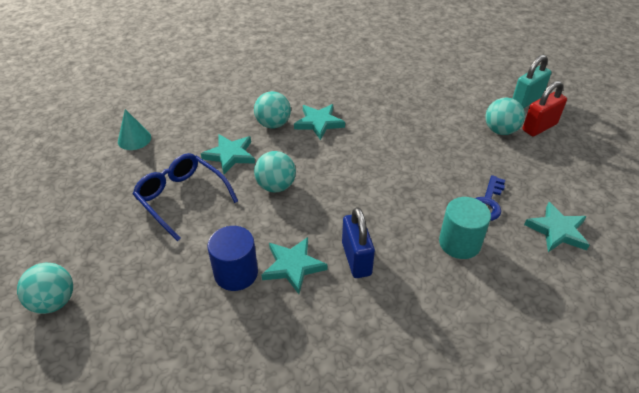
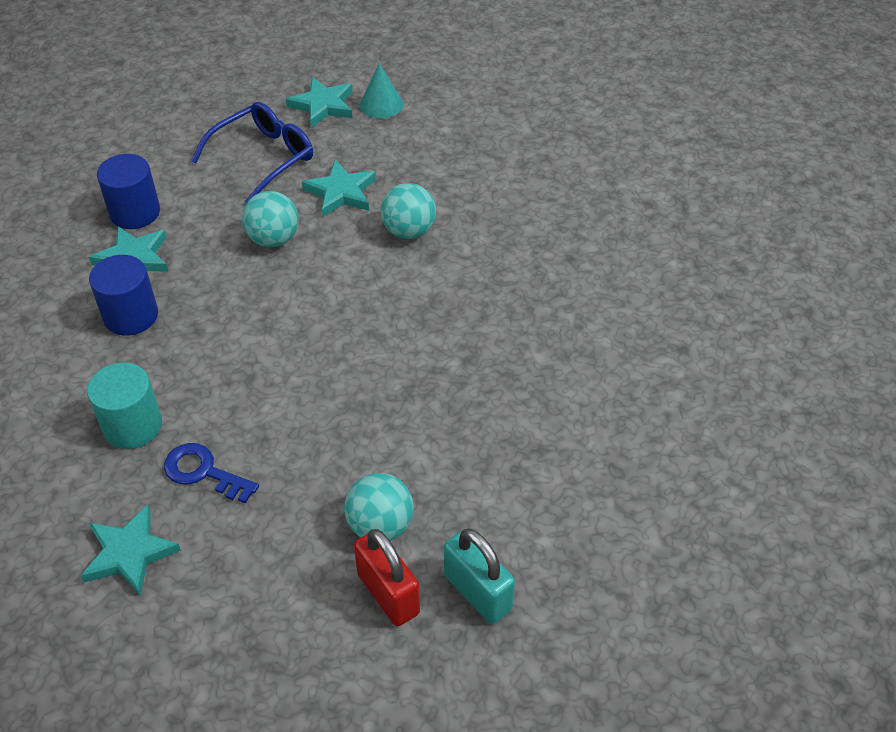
camera: 90 degrees right, 5 degrees up
(54, 302) = (131, 92): turquoise ball -> none
(319, 123) = (410, 281): turquoise star -> turquoise star (323, 105)
(356, 259) = (131, 316): blue padlock -> blue cylinder

